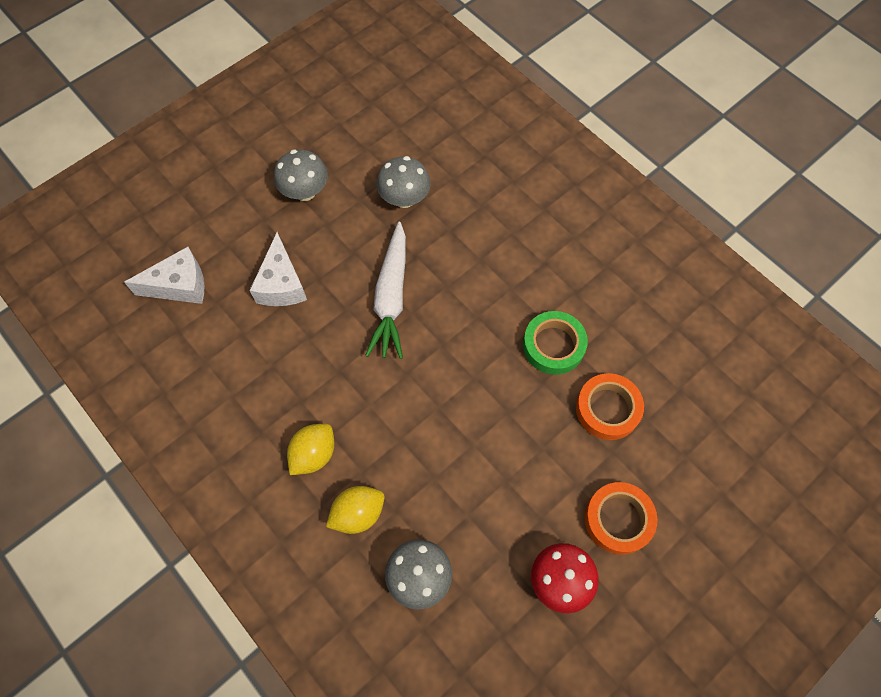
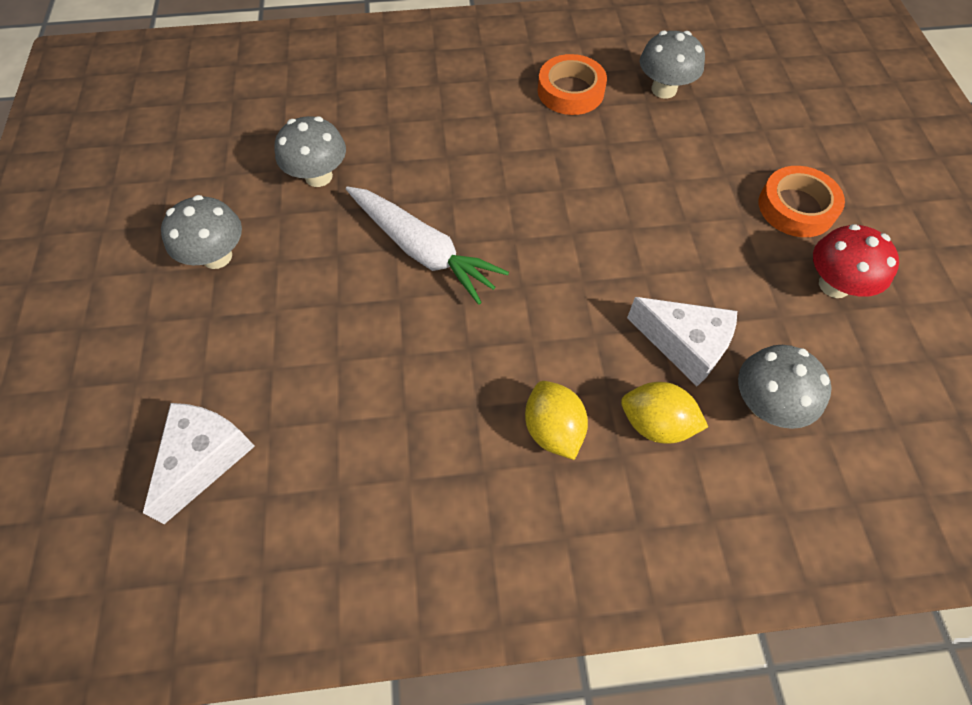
camera: 55 degrees left, 5 degrees down
(281, 284) = (310, 344): white cheese -> white cheese (684, 345)
(358, 513) = (655, 423): yellow lemon -> yellow lemon turned 75 degrees counterclockwise
(553, 345) = (586, 155): green tape -> none
(607, 409) = (681, 154): orange tape -> orange tape (570, 91)
(668, 361) = (664, 89): none -> grey mushroom

